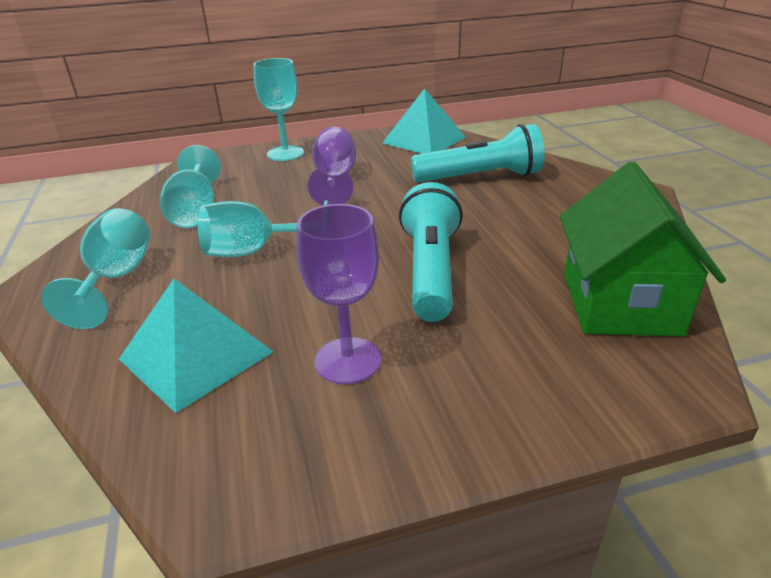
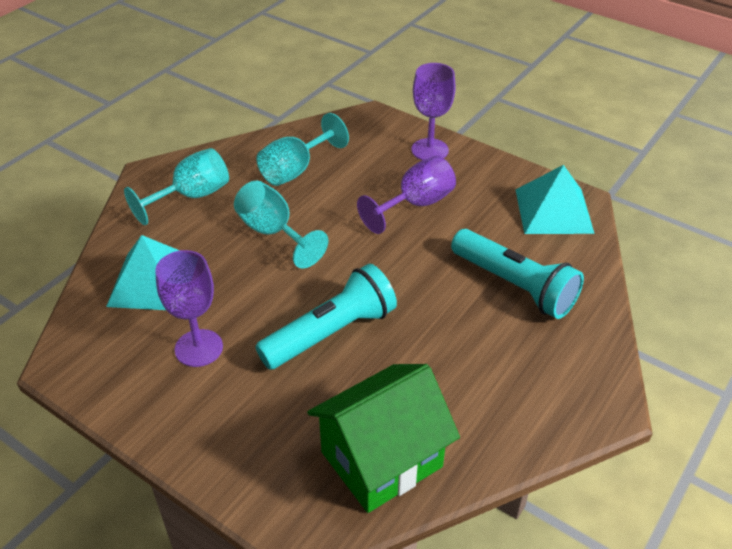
camera: 50 degrees right, 10 degrees up
(285, 153) = (430, 150): turquoise goblet -> purple goblet

